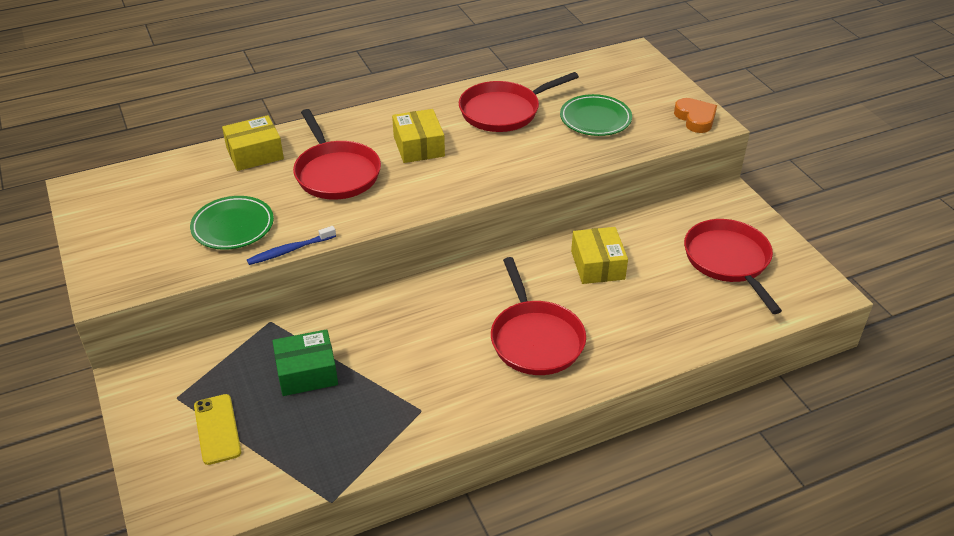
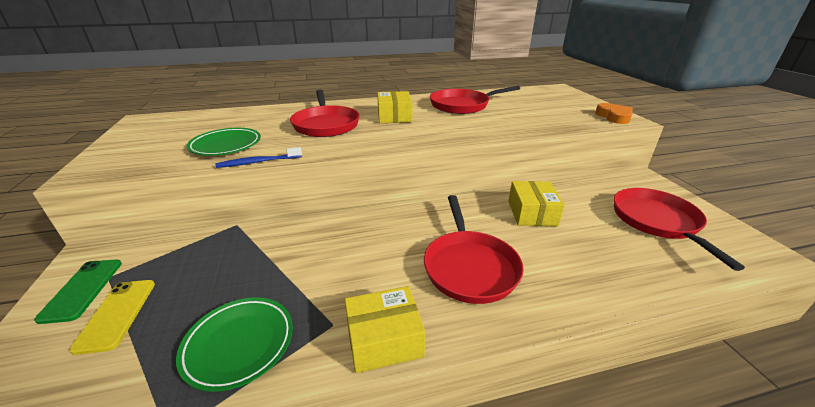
camera: 10 degrees right, 10 degrees down
(162, 412) = (82, 289): none -> green phone
(255, 153) = (275, 112): yellow box -> yellow box (384, 339)
(307, 372) = (239, 270): green box -> none
(595, 119) = (532, 112): green plate -> green plate (239, 344)

